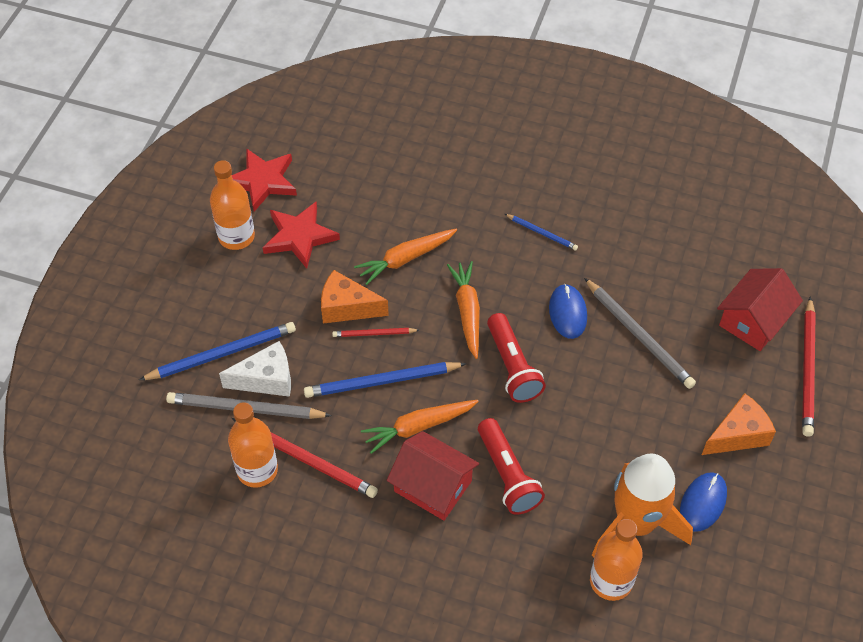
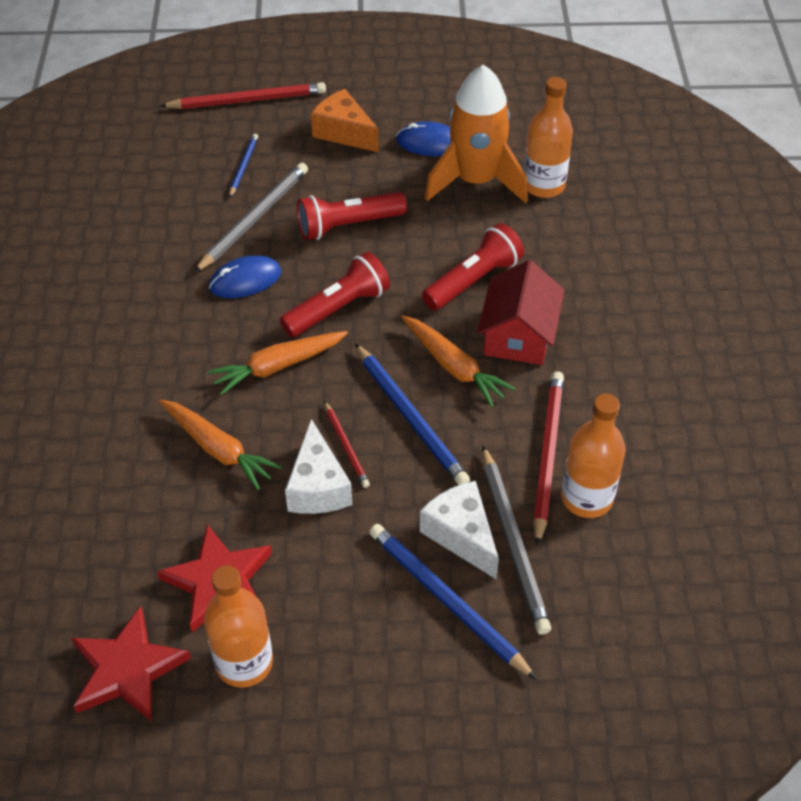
camera: 110 degrees left, 5 degrees down
(347, 307) = (317, 487): orange cheese -> white cheese
(542, 233) = (134, 328): blue pencil -> blue pencil (243, 166)
(608, 402) = (348, 225): none -> red flashlight
(754, 320) = (201, 142): red house -> none

